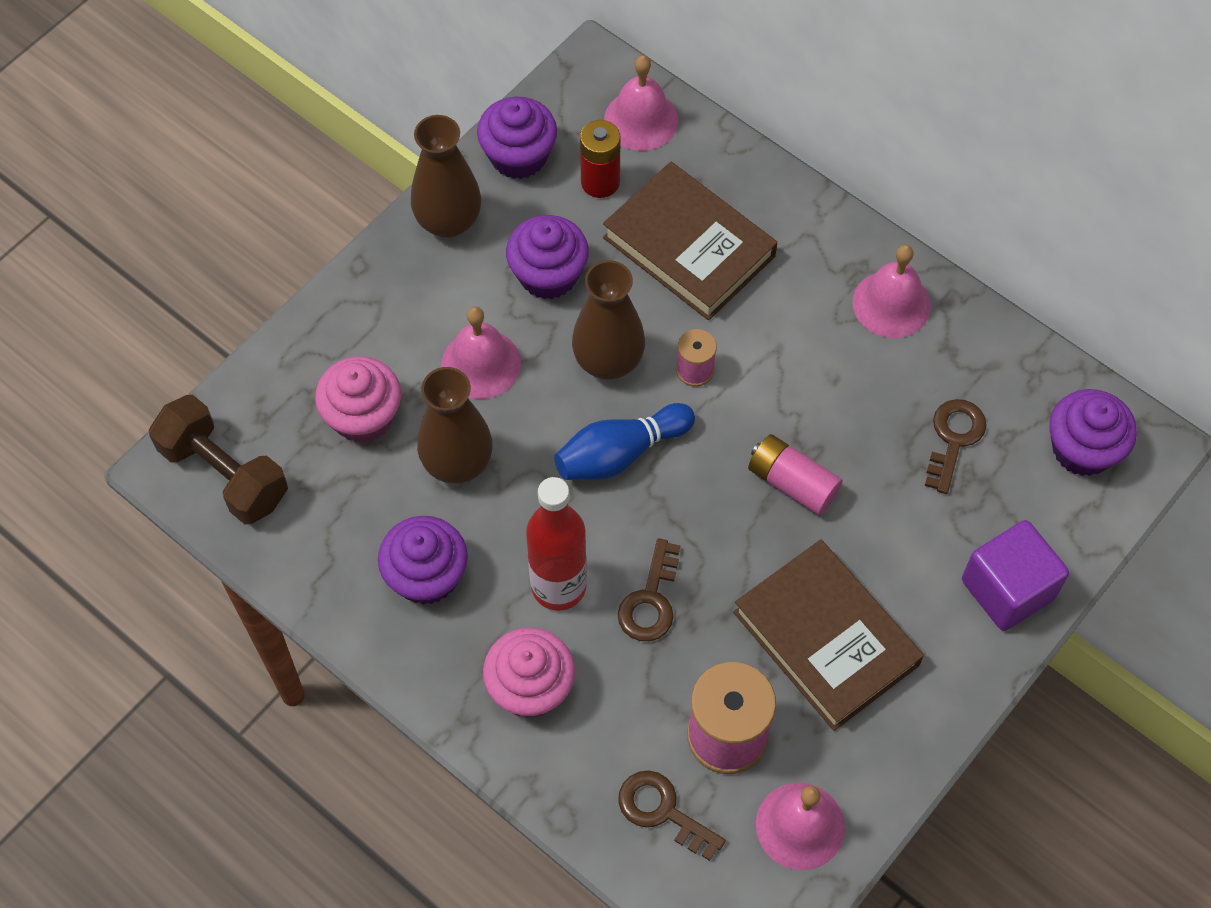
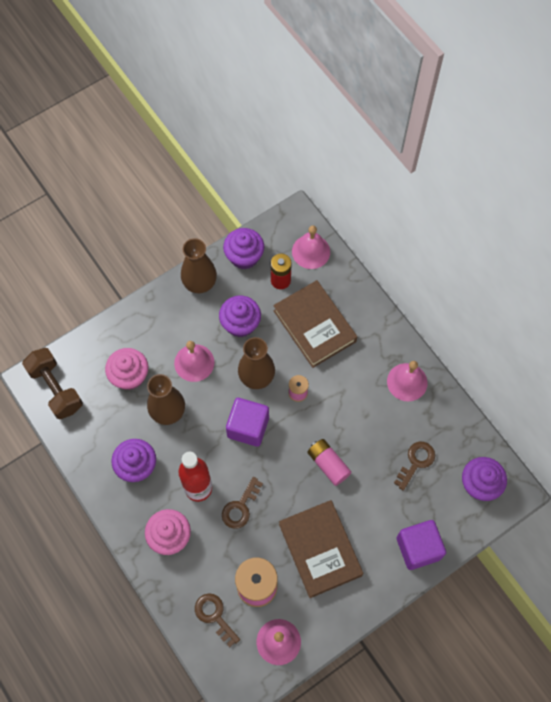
camera: 15 degrees right, 5 degrees up
(620, 454) = (248, 427): blue bowling pin -> purple cube

